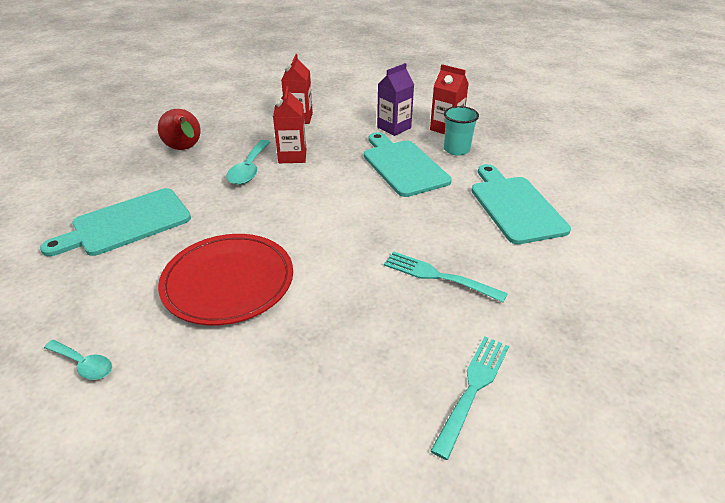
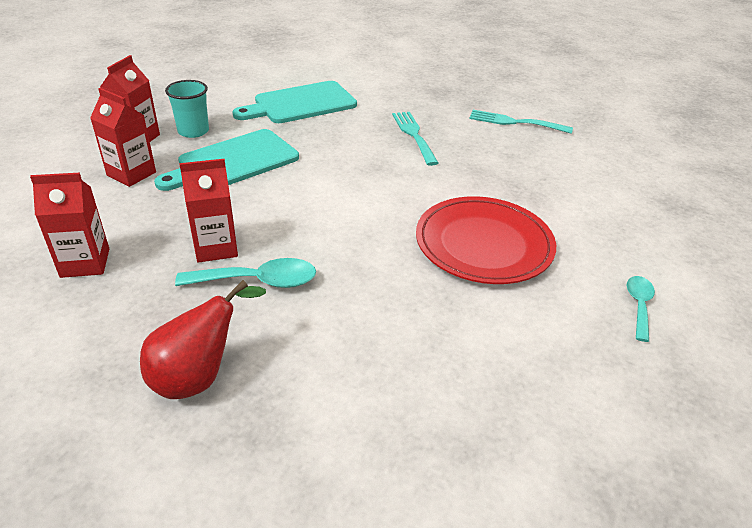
camera: 105 degrees left, 0 degrees up
(126, 223) = (427, 367): turquoise cutting board -> none
(394, 128) = (131, 174): purple carton -> red carton
(439, 276) = (414, 136): turquoise fork -> turquoise fork turned 150 degrees clockwise

